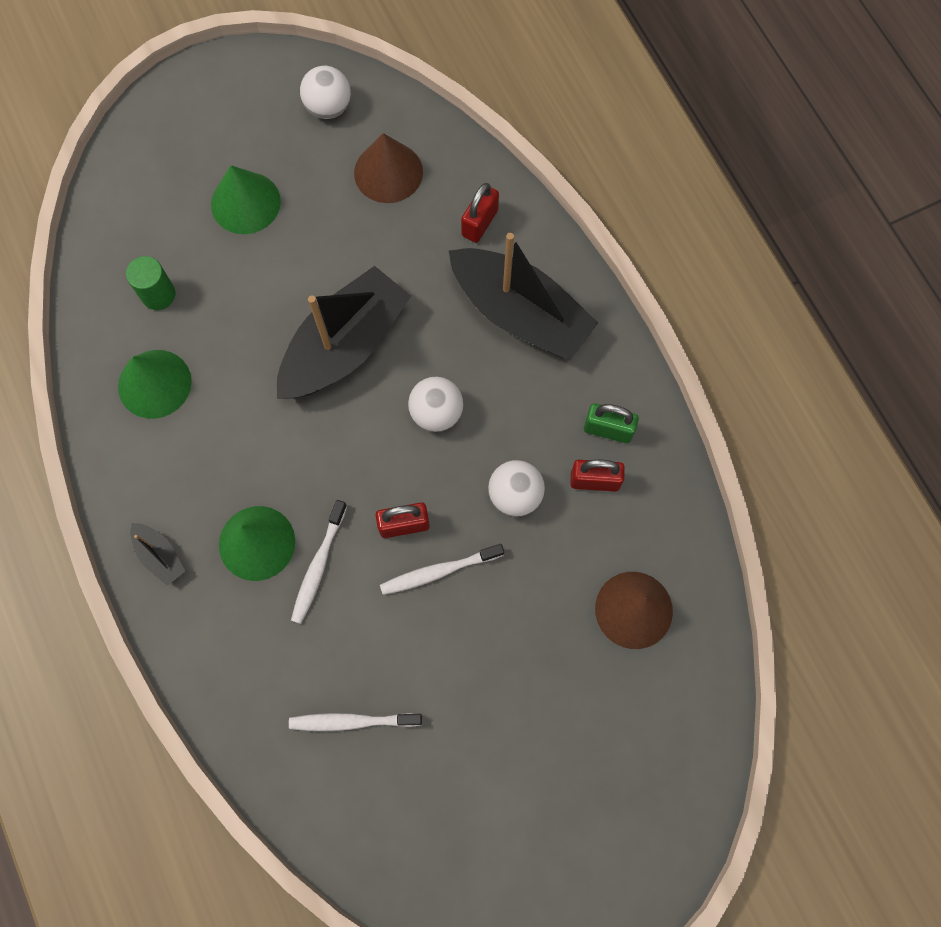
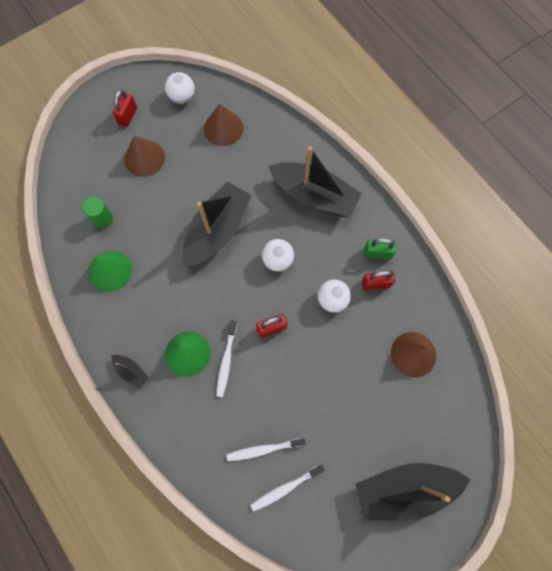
camera: 10 degrees left, 0 degrees up
(245, 203) = (144, 158): green cone -> brown cone
(439, 571) = (297, 352): white toothbrush -> white toothbrush (285, 488)
(480, 223) = (281, 148): red padlock -> red padlock (128, 116)
(571, 827) = (404, 488): none -> black boat

